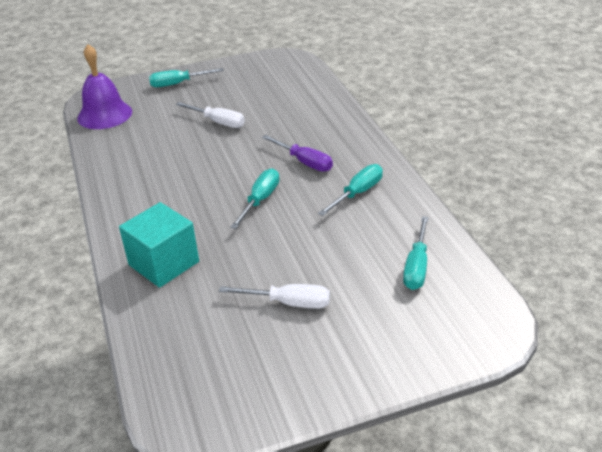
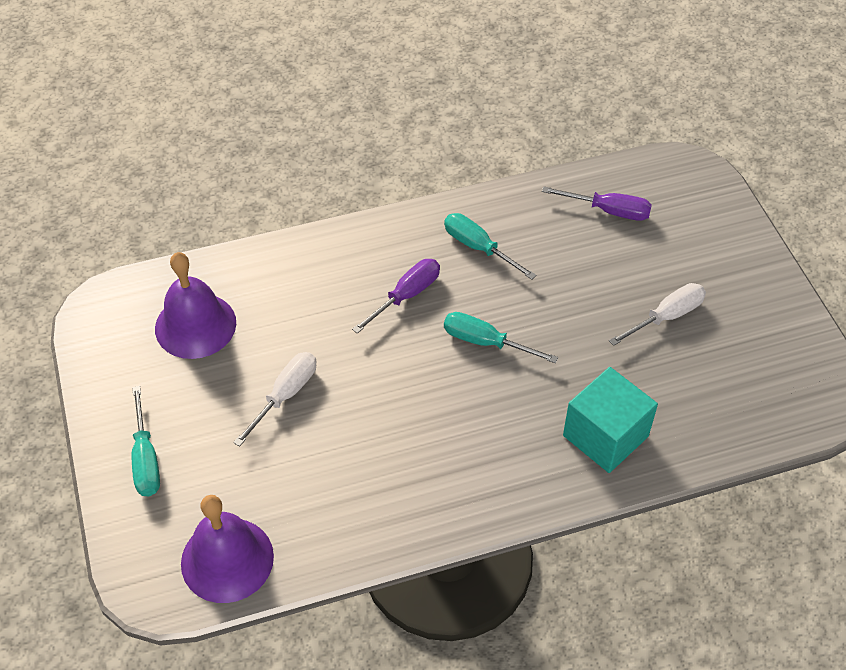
camera: 90 degrees left, 15 degrees up
(275, 87) = (195, 325): none -> purple bell
(289, 303) = (666, 316): white screwdriver -> white screwdriver turned 45 degrees clockwise
(416, 267) = (608, 211): turquoise screwdriver -> purple screwdriver

